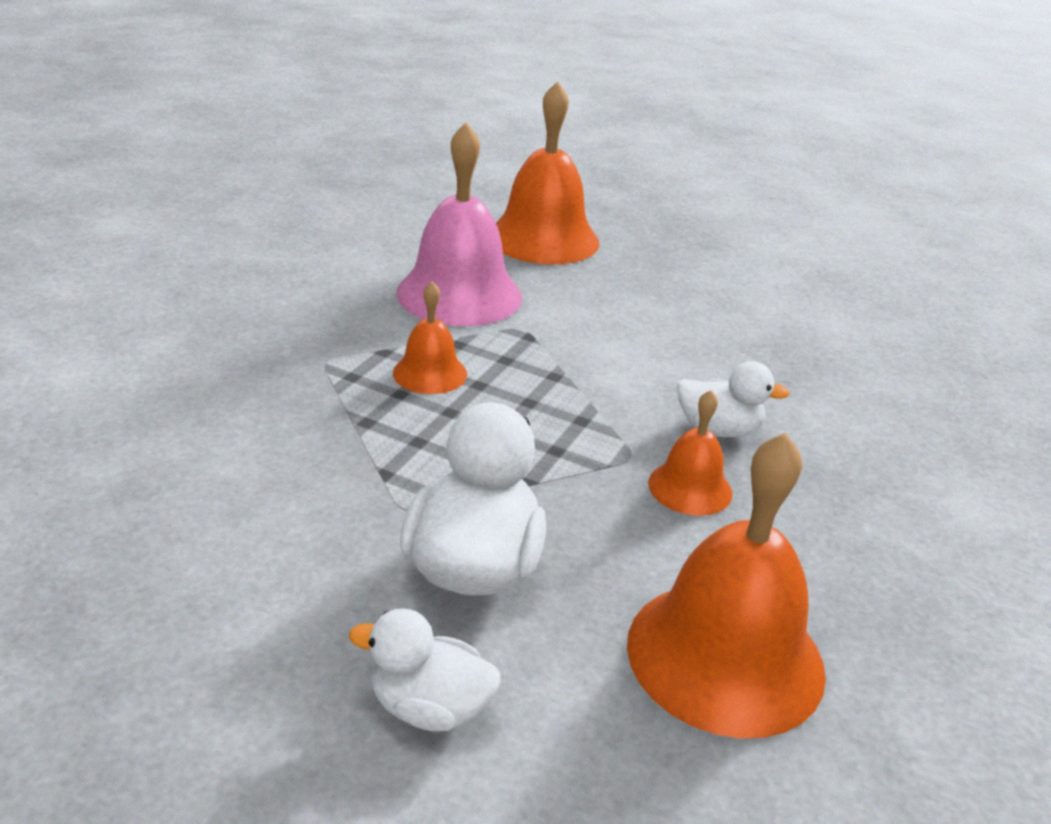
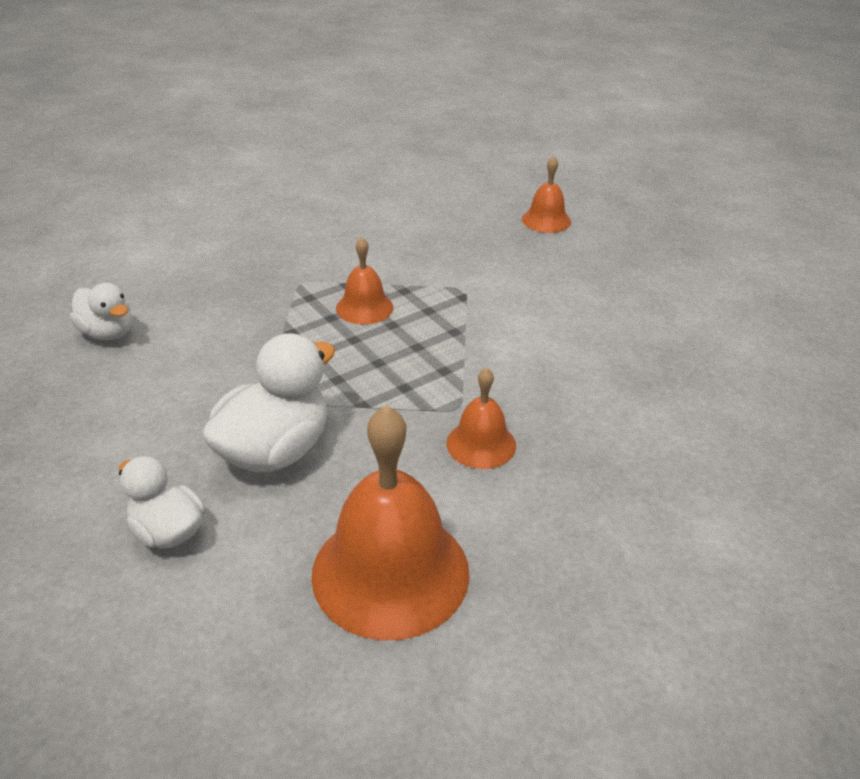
camera: 30 degrees right, 5 degrees up
(459, 294) = (438, 252): pink bell -> none
(543, 239) = (546, 220): orange bell -> orange bell, size x0.52
(718, 430) = (547, 406): white duck -> white duck (108, 333)

